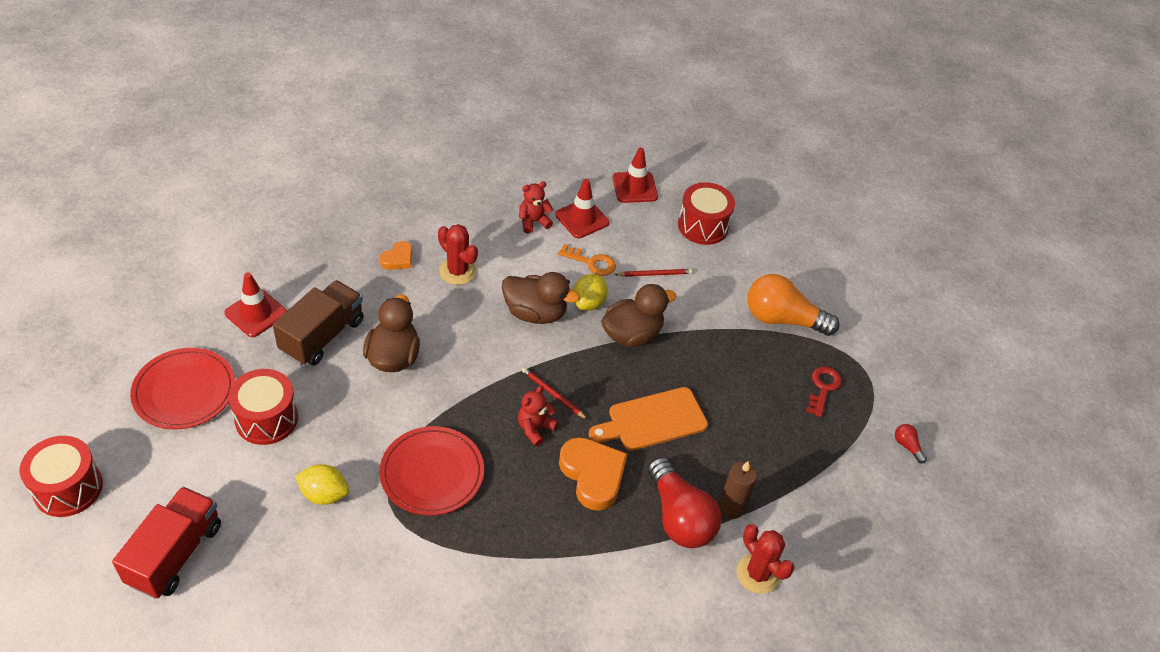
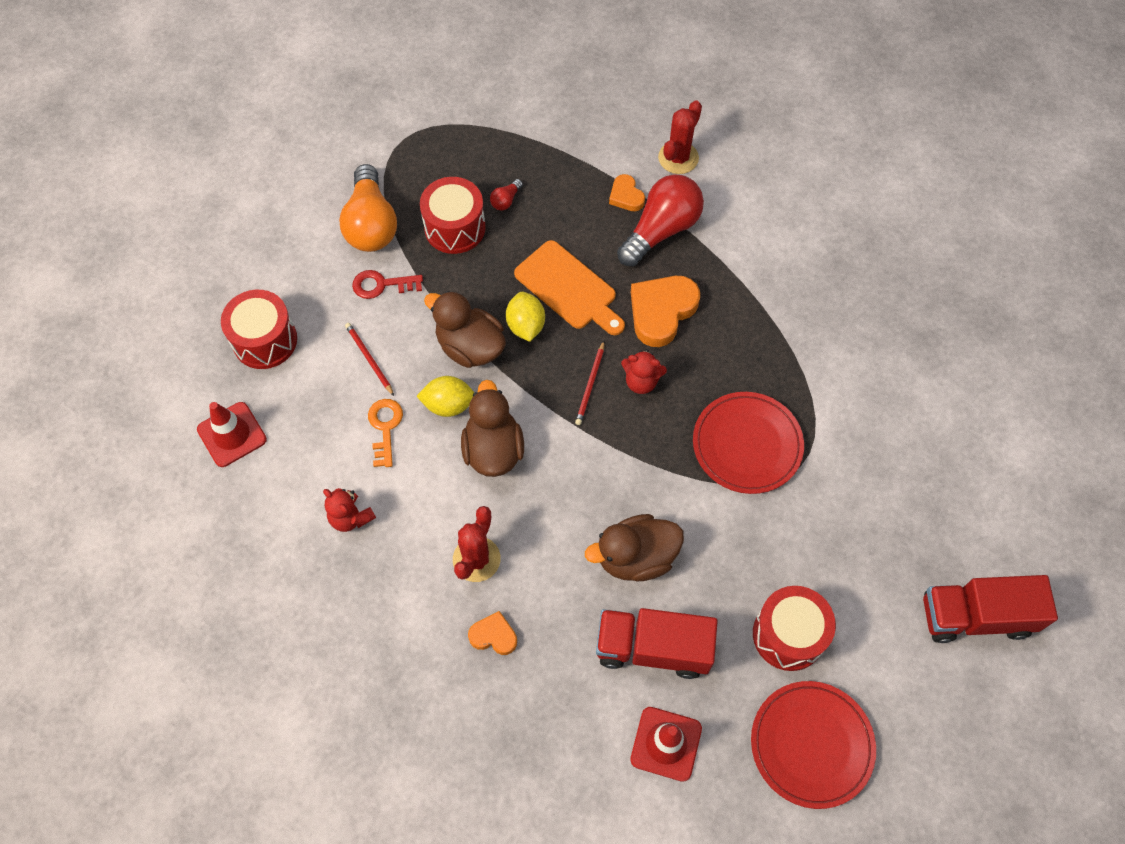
camera: 110 degrees left, 15 degrees up
(68, 488) = (988, 774): red drum -> red drum (455, 228)
(322, 336) = (653, 648): brown truck -> red truck
(324, 494) = (831, 525): yellow lemon -> yellow lemon (526, 326)
(582, 219) = (318, 468): red traffic cone -> none
(731, 507) = (626, 196): brown candle -> orange heart
(823, 388) = (444, 167): red key -> red key (382, 285)
(907, 446) = (476, 89): red light bulb -> red light bulb (506, 200)

